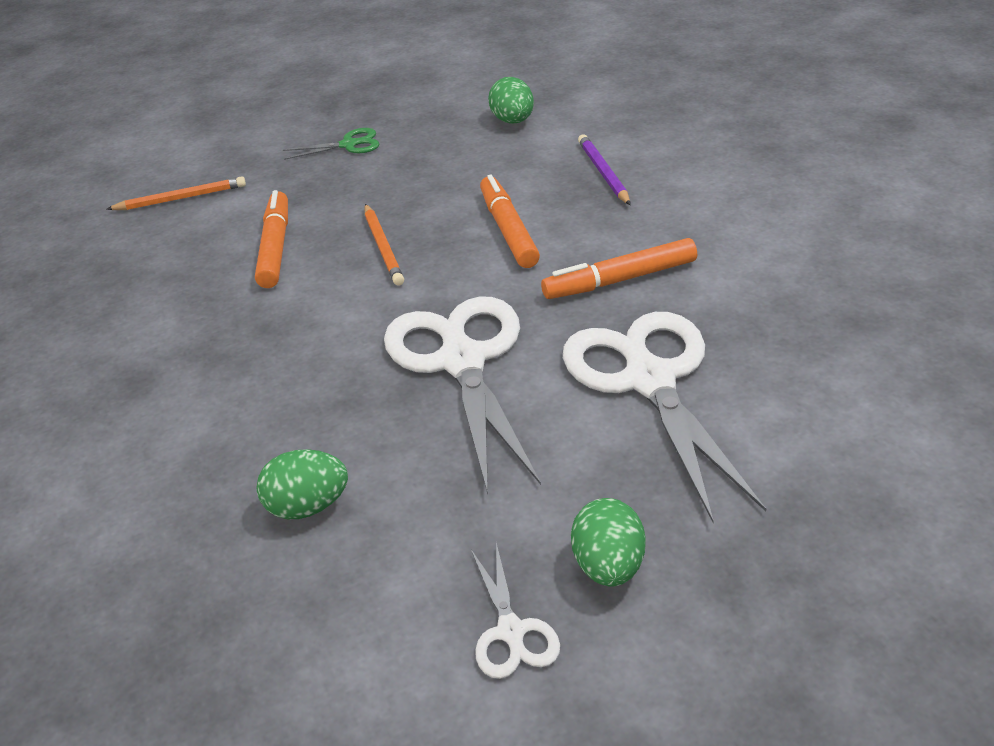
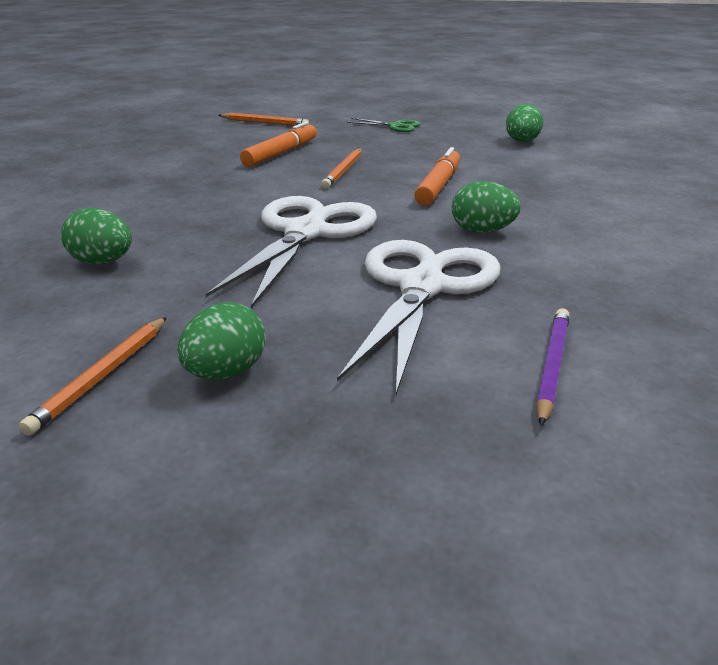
camera: 30 degrees right, 10 degrees down
(511, 632) = (102, 376): white scissors -> orange pencil
(603, 173) = (552, 179): purple pencil -> purple pencil (552, 366)
(620, 280) = (482, 231): orange marker -> green egg

